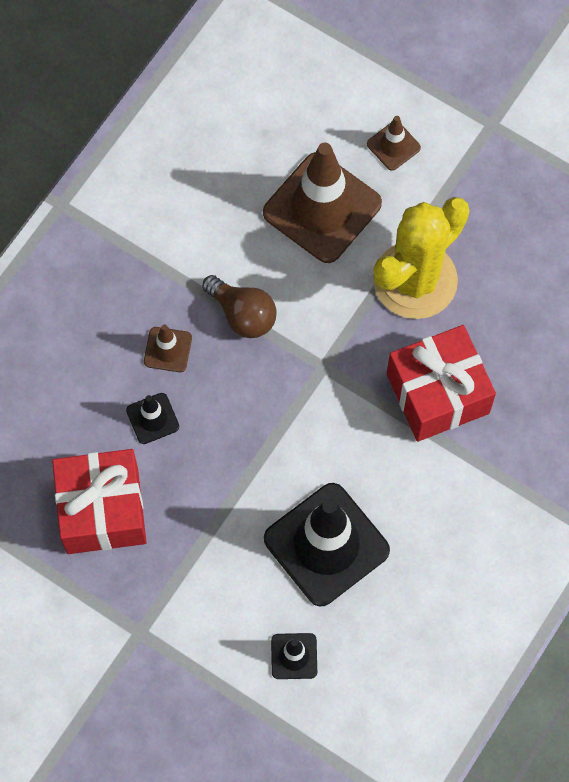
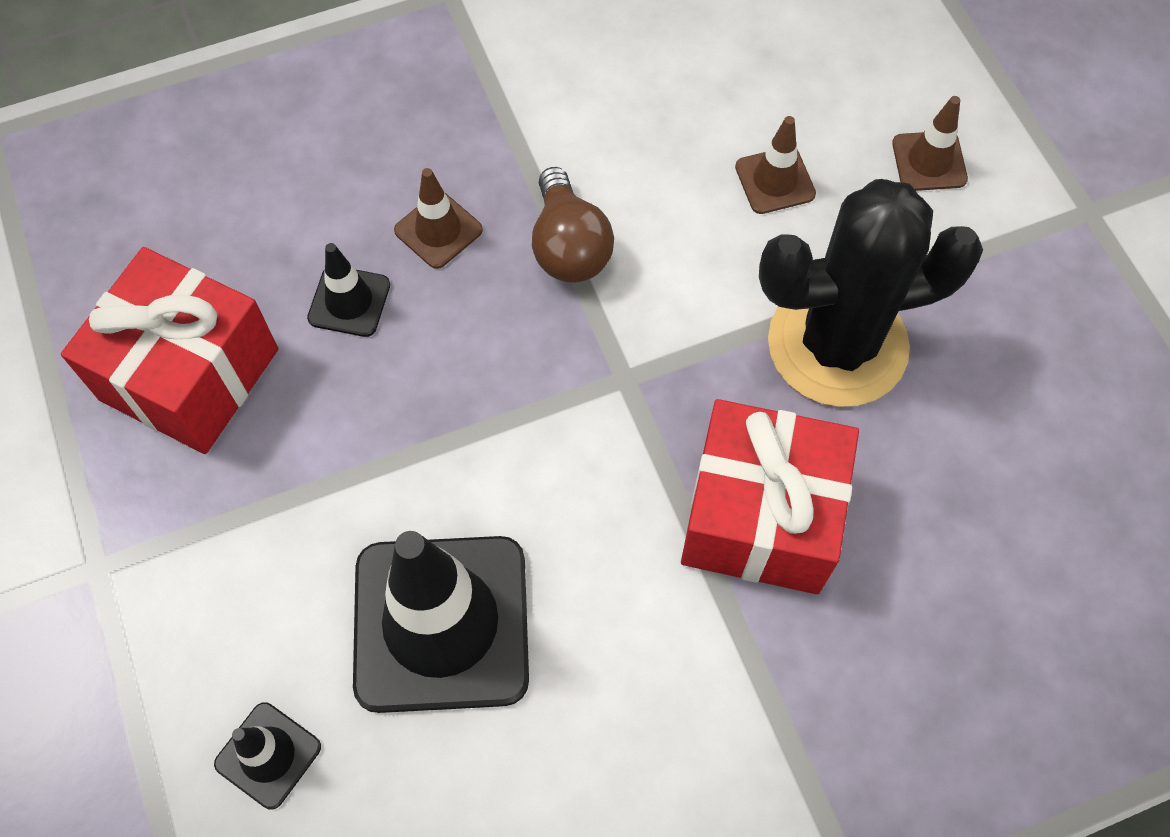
camera: 35 degrees right, 5 degrees down
(322, 208) = (775, 180): brown traffic cone -> brown traffic cone, size x0.46
(415, 280) = (837, 345): yellow cactus -> black cactus

